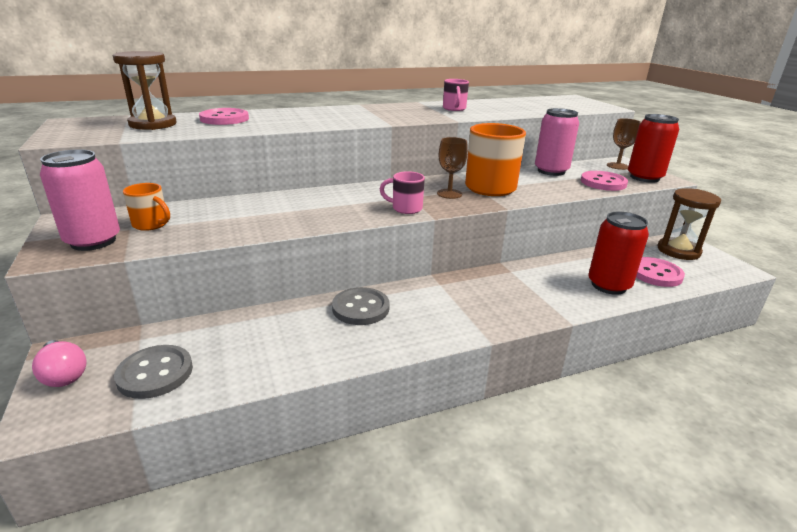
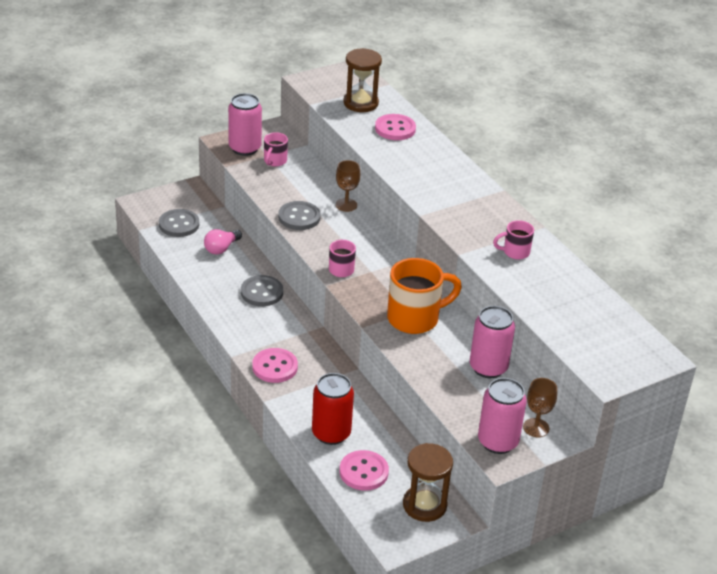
camera: 80 degrees right, 10 degrees up
(63, 374) = (174, 195): pink light bulb -> pink light bulb (221, 248)
(151, 224) = (275, 161): orange mug -> pink mug
(293, 221) = (299, 217): none -> grey button
(449, 194) = (386, 293): brown goblet -> brown goblet (346, 205)
(603, 183) = (463, 403): pink button -> pink button (275, 367)
(644, 177) = (497, 442): red can -> pink can

